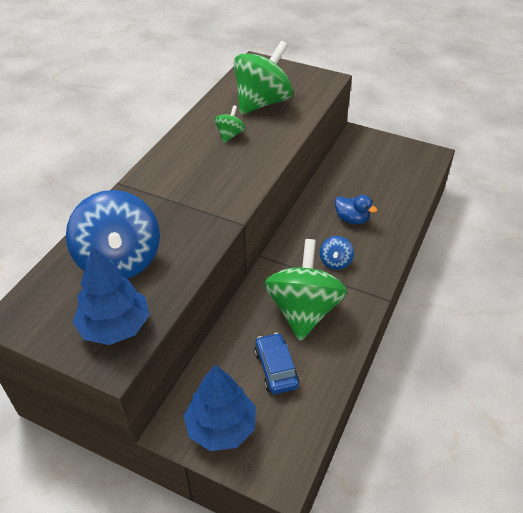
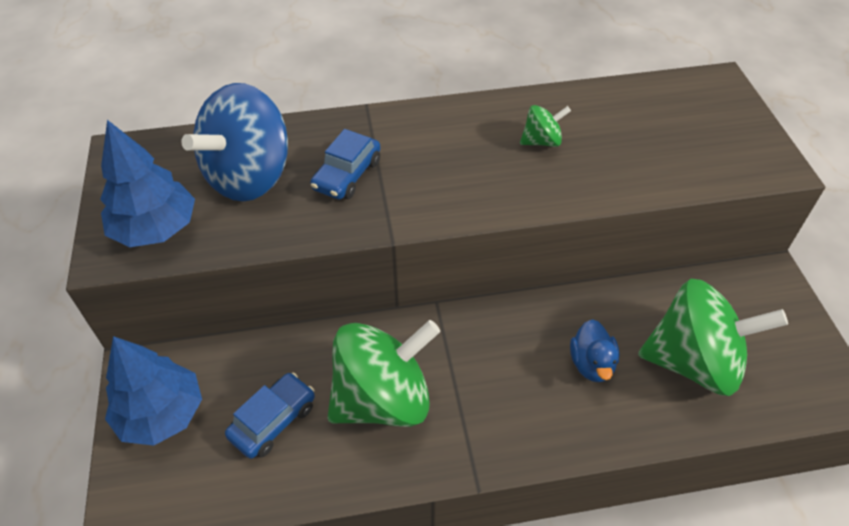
camera: 55 degrees right, 5 degrees up
(169, 218) = (347, 175): none -> blue car
(262, 102) = (641, 133): green spinning top -> green spinning top (694, 362)
(335, 262) = (494, 388): blue spinning top -> none

